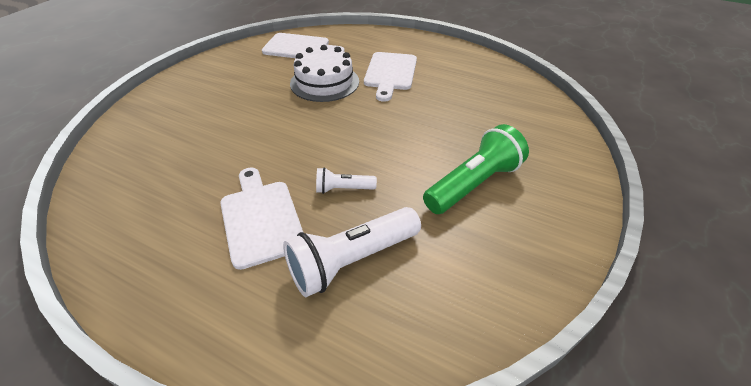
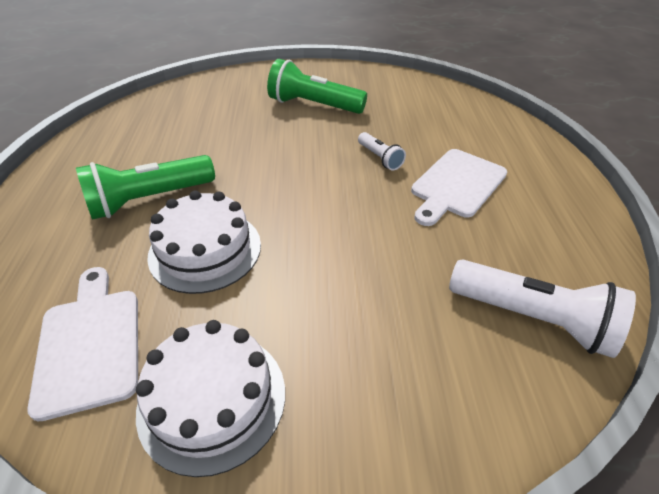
camera: 120 degrees left, 0 degrees up
(236, 67) = (212, 399): none -> white cake
(351, 260) = (437, 131): white flashlight -> white flashlight (533, 318)
(390, 73) = (149, 199): white cutting board -> green flashlight

